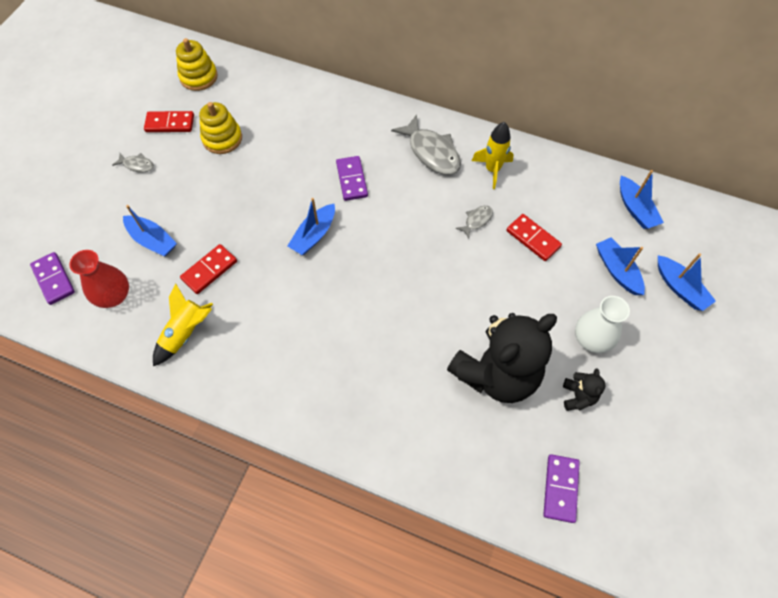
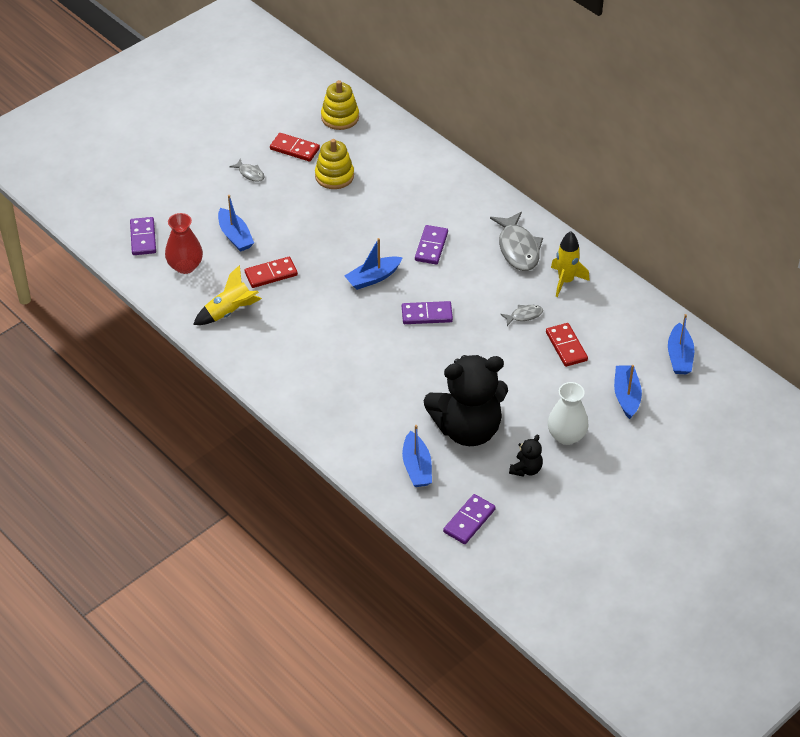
camera: 25 degrees right, 15 degrees down
(386, 256) = (427, 315): none -> purple domino
(680, 288) = (675, 429): blue boat -> blue boat (417, 467)

